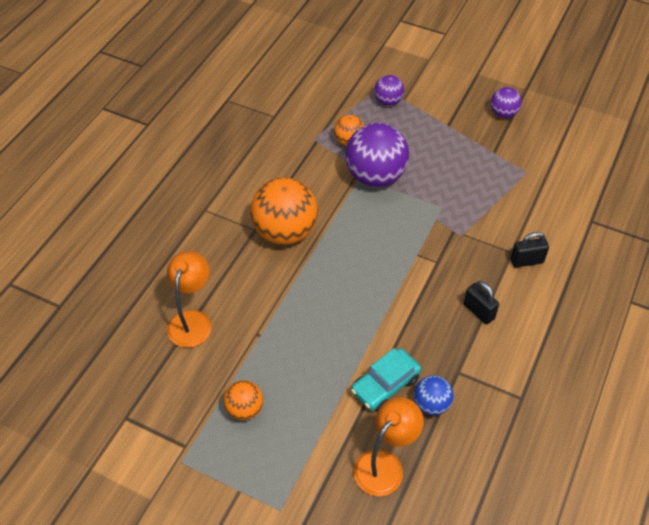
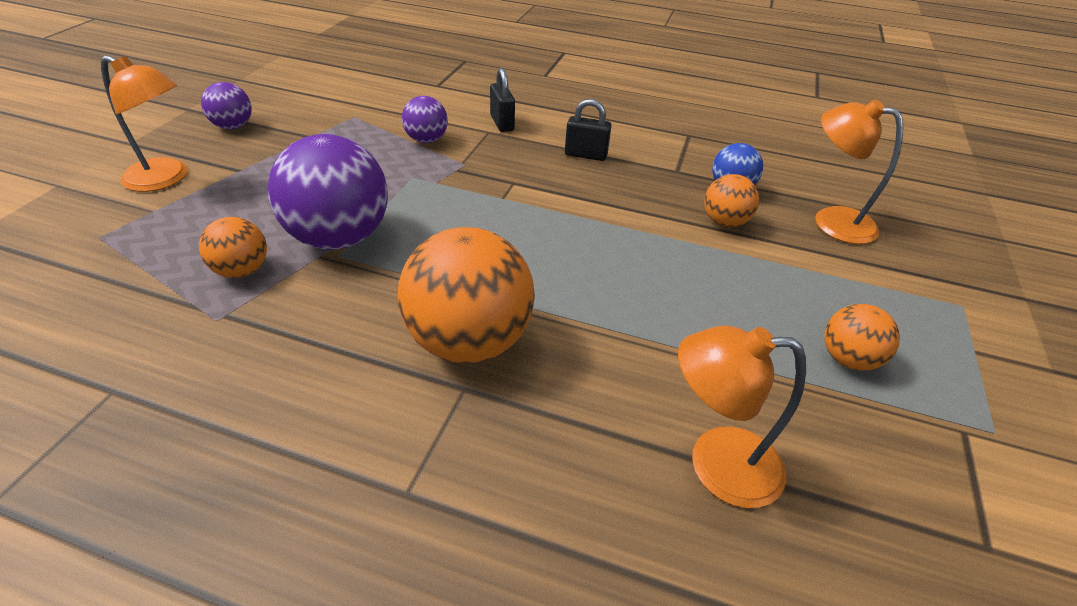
camera: 100 degrees left, 10 degrees down
(385, 385) = (724, 222): turquoise car -> orange ball
(388, 101) = (150, 227): purple ball -> purple ball (426, 140)
(436, 97) = (166, 179): none -> orange lamp
(479, 311) = (585, 155): black padlock -> black padlock turned 60 degrees clockwise

